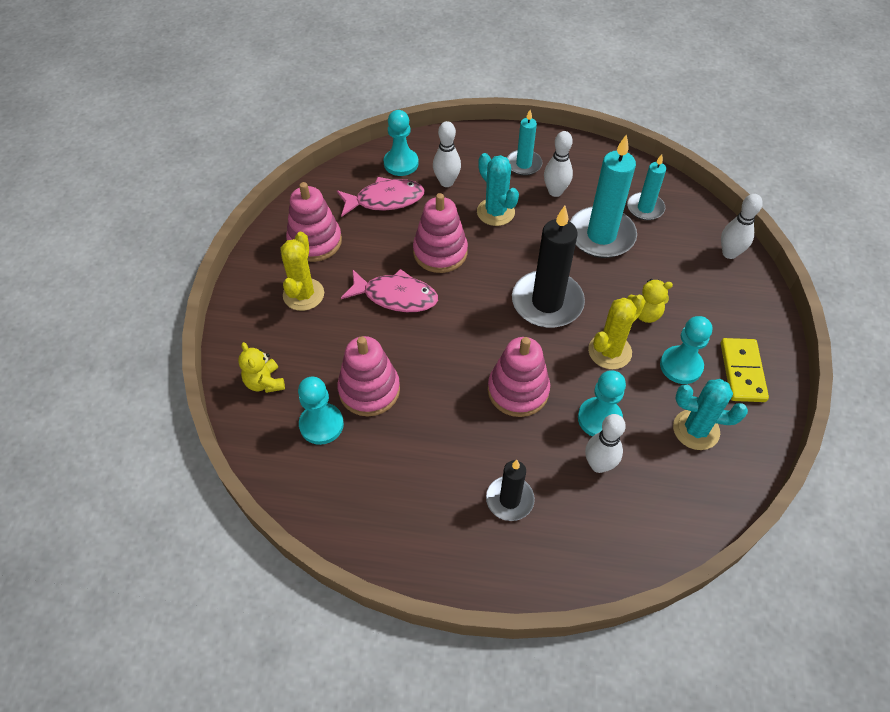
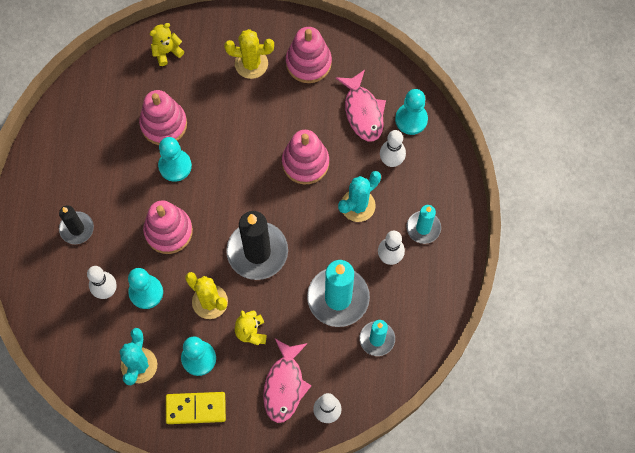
camera: 85 degrees right, 15 degrees up
(321, 424) = (132, 96): turquoise pawn -> turquoise pawn (175, 166)
(395, 296) = (255, 132): pink fish -> pink fish (284, 385)

